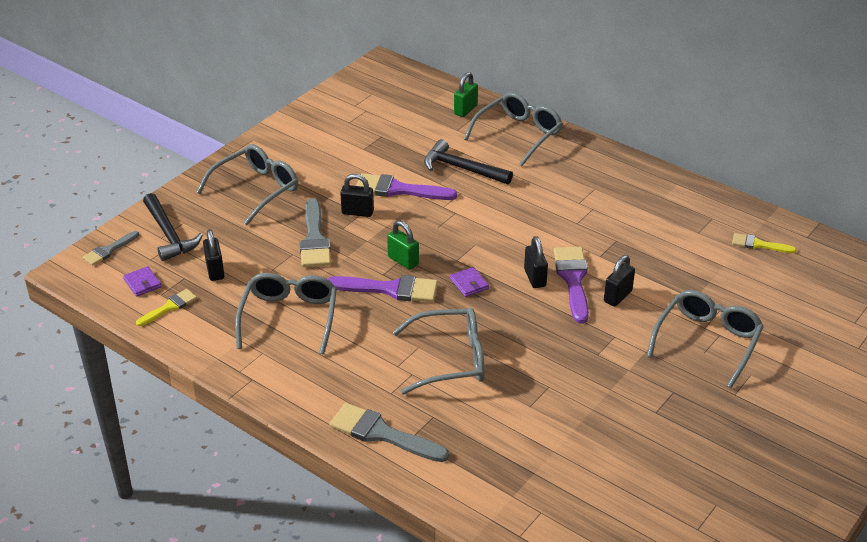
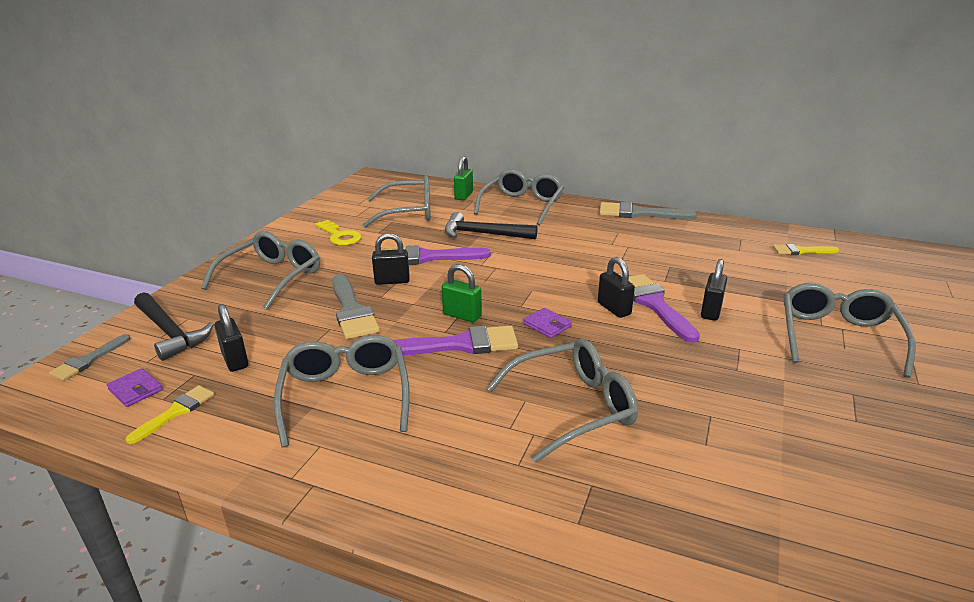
camera: 15 degrees left, 10 degrees down
(327, 148) = (340, 236): none -> yellow key
(382, 434) = (534, 526): grey brush -> grey brush (639, 213)
(401, 125) = (408, 212): none -> grey glasses

